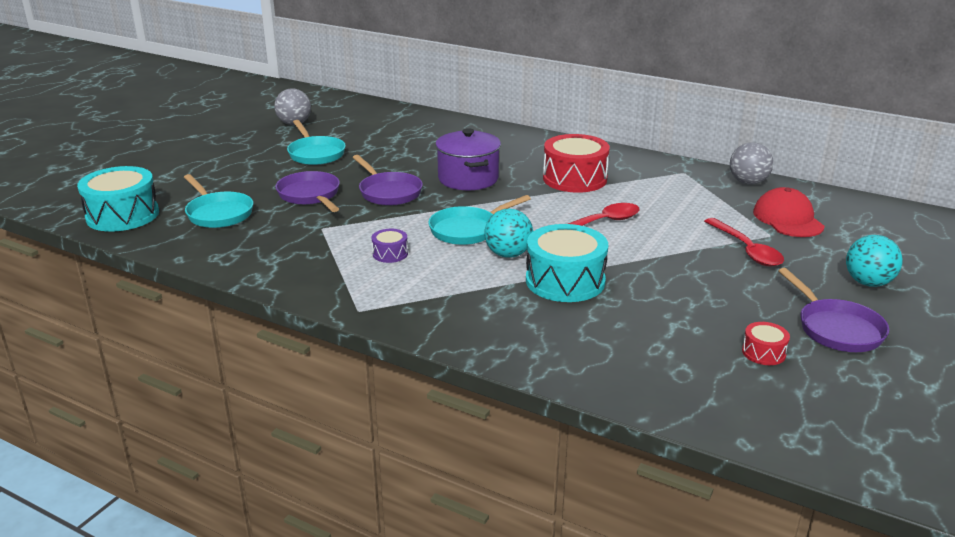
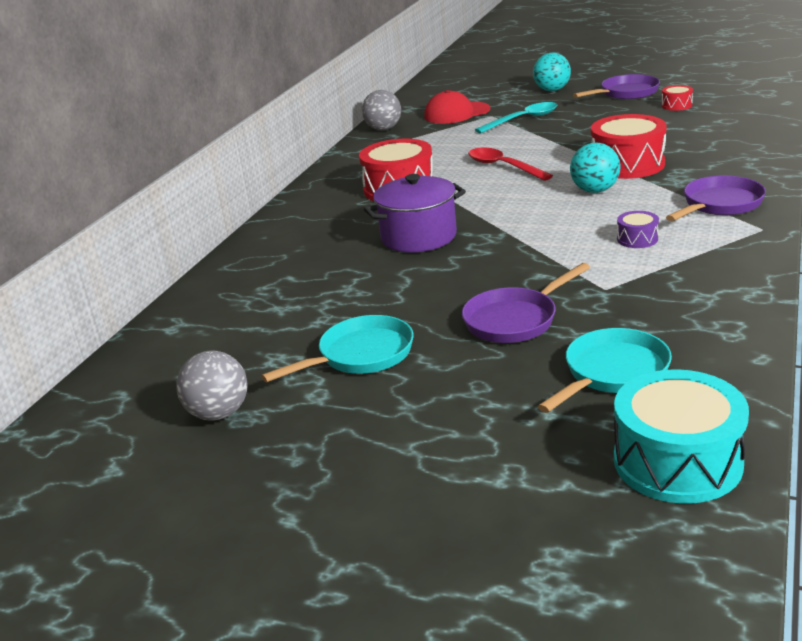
camera: 95 degrees left, 0 degrees up
(388, 192) = (479, 272): purple pan -> purple pan (719, 204)
(468, 230) = (555, 215): turquoise pan -> none
(565, 281) = (627, 164): turquoise drum -> red drum
(746, 250) = (523, 120): red spoon -> turquoise spoon

